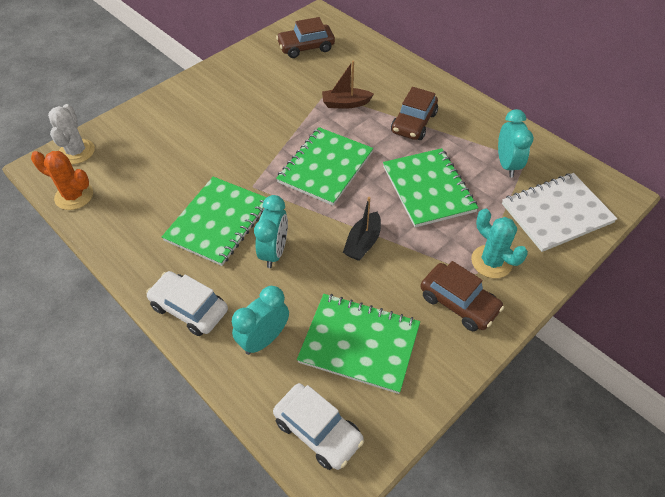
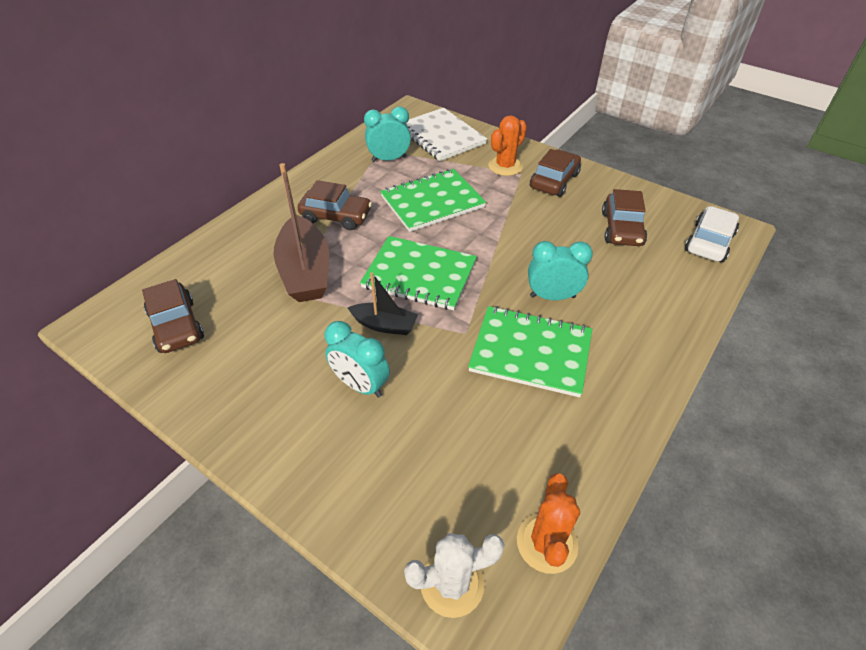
camera: 100 degrees left, 5 degrees down
(189, 308) = (653, 349): white car -> none
(264, 339) = (652, 286): turquoise clock -> turquoise clock (360, 385)
(345, 103) = (305, 271): brown boat -> brown boat, size x1.80
(359, 344) = (622, 229): green notebook -> brown car
(363, 242) = (514, 237): black boat -> black boat (384, 325)
(491, 261) = (505, 166): turquoise cactus -> orange cactus

